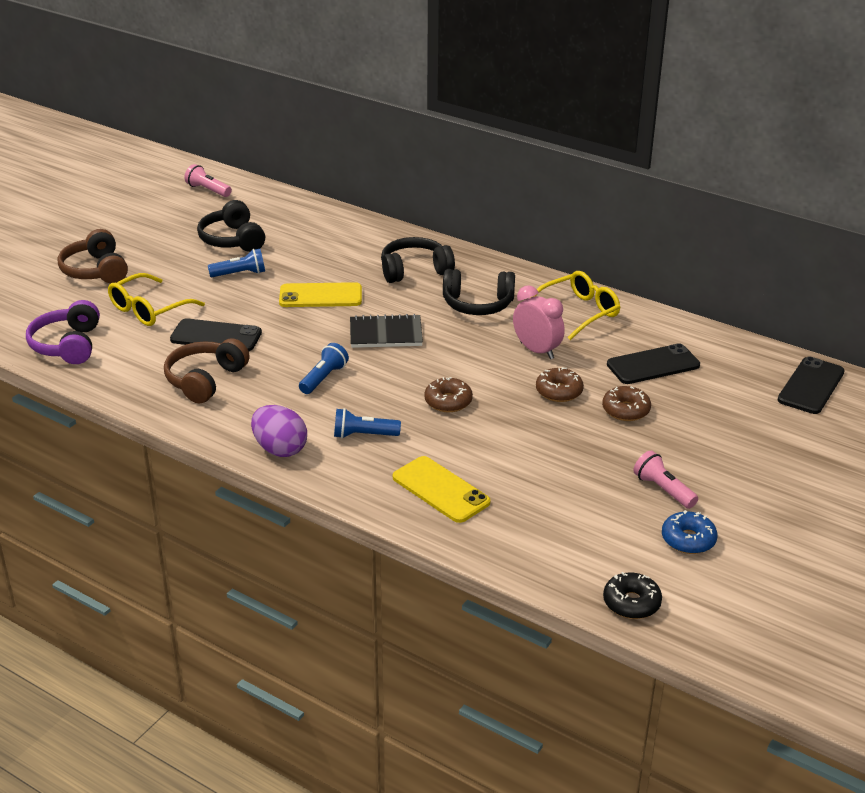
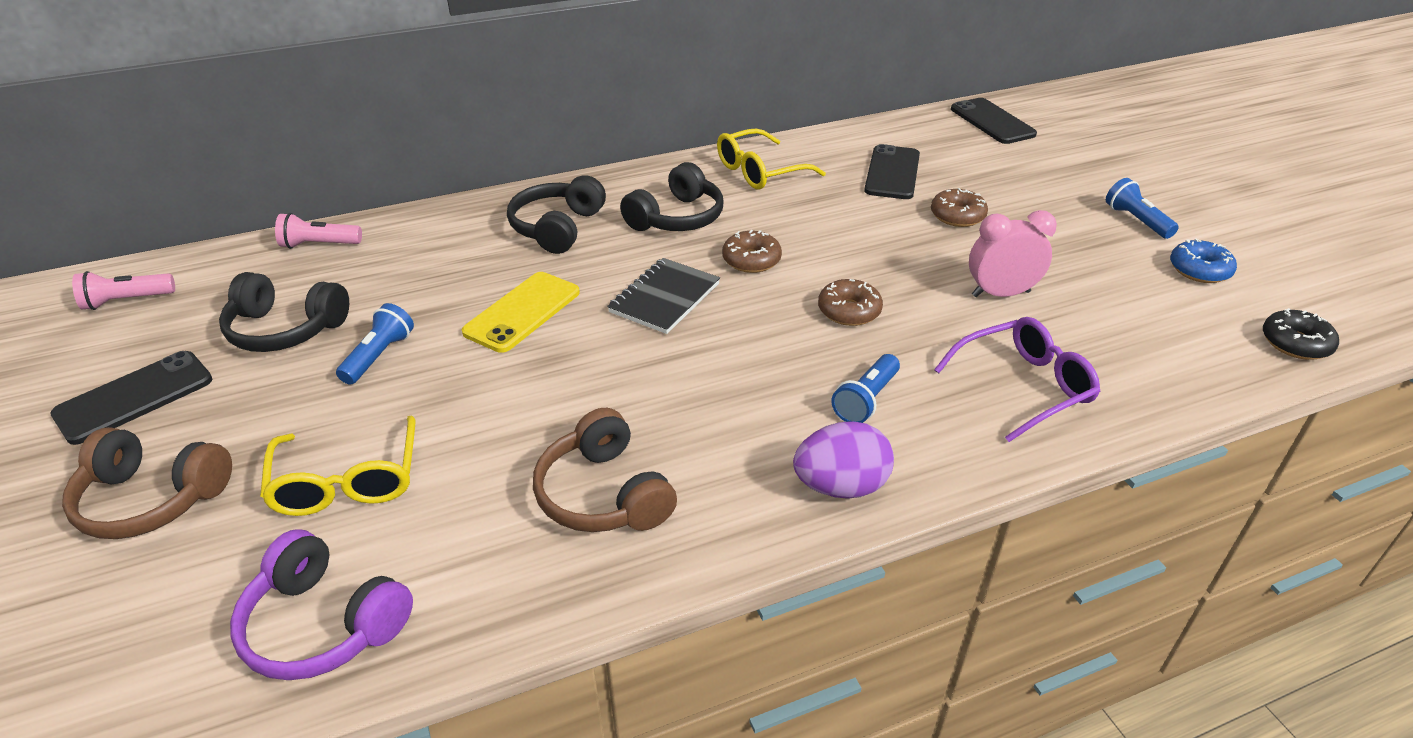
camera: 55 degrees left, 5 degrees up
(216, 336) = (504, 439): black phone -> black phone (134, 397)
(323, 378) = (710, 383): blue flashlight -> blue flashlight (1136, 221)
(440, 490) = (1024, 386): yellow phone -> purple glasses
(537, 350) = (804, 220): pink clock -> pink clock (1000, 294)
(559, 391) = (892, 237): brown donut -> brown donut (751, 260)
(579, 312) = (760, 171): yellow glasses -> yellow glasses turned 120 degrees counterclockwise
(663, 490) = (1108, 250): pink flashlight -> pink flashlight (319, 245)

